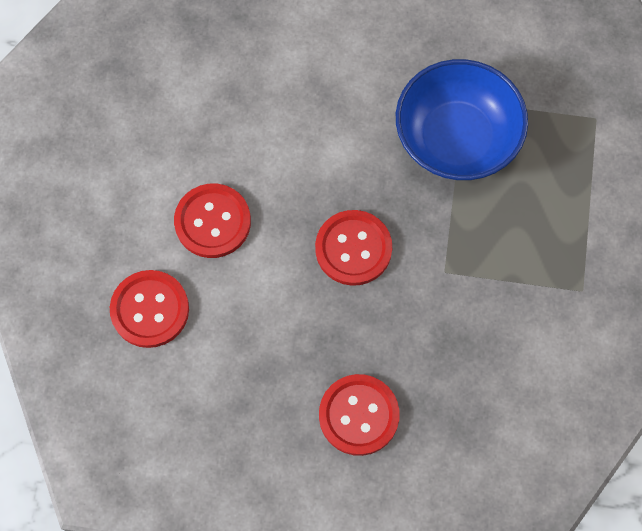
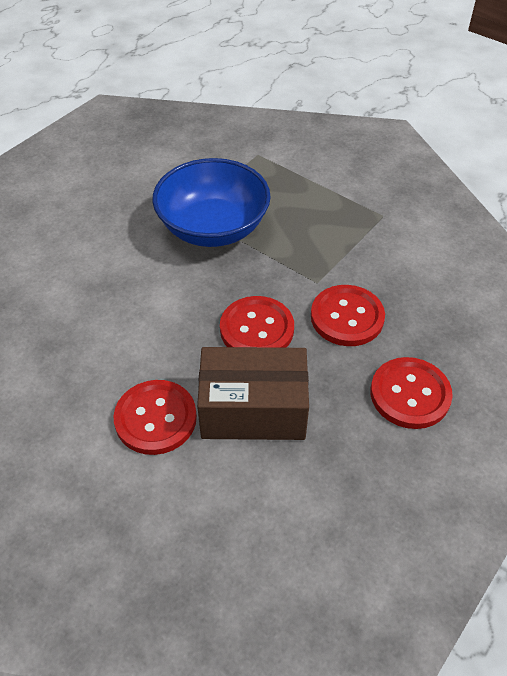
camera: 60 degrees left, 20 degrees down
(150, 309) = (204, 515): red button -> red button (347, 317)
(265, 293) = (253, 410): none -> brown box

